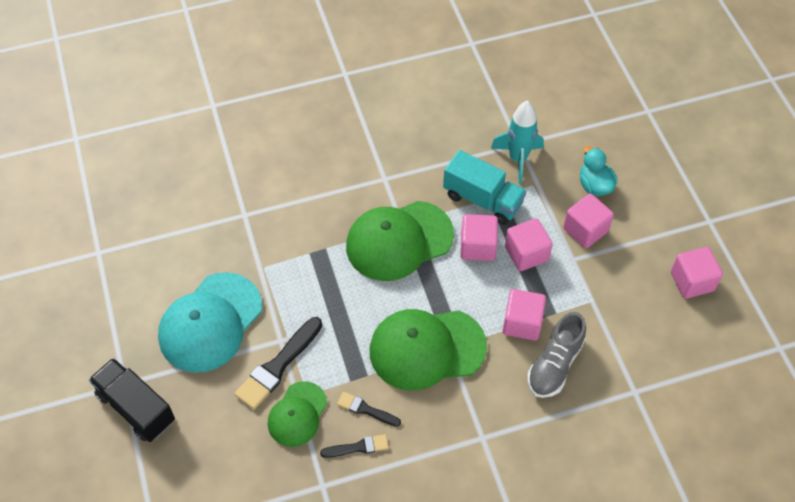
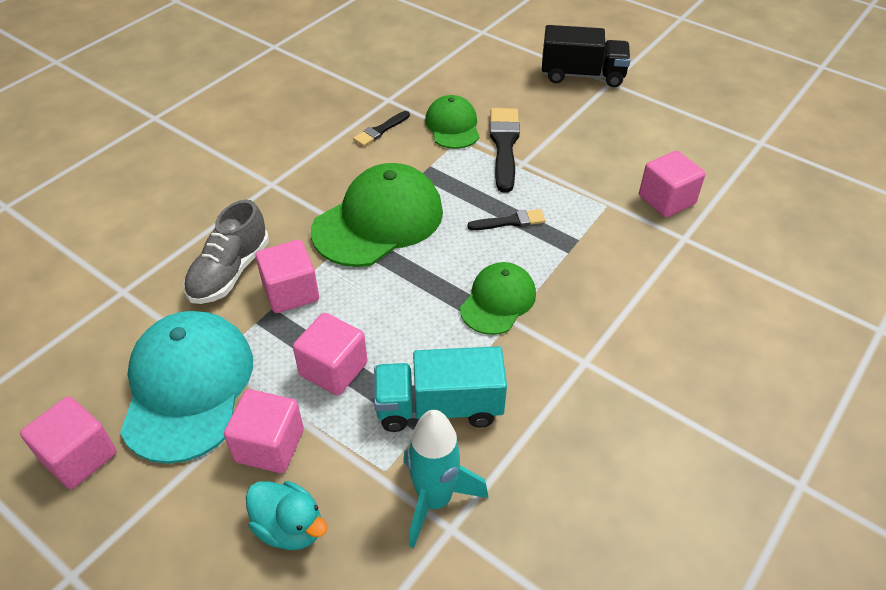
camera: 145 degrees right, 10 degrees down
(210, 322) = (598, 145): turquoise cap -> turquoise cap (188, 387)
(366, 409) = (396, 154): black brush -> black brush (510, 221)
(399, 241) = (498, 301): green cap -> green cap, size x0.58
(477, 246) = (401, 344): pink cube -> pink cube (666, 200)
(554, 364) = (230, 272): grey shoe -> grey shoe turned 150 degrees counterclockwise

